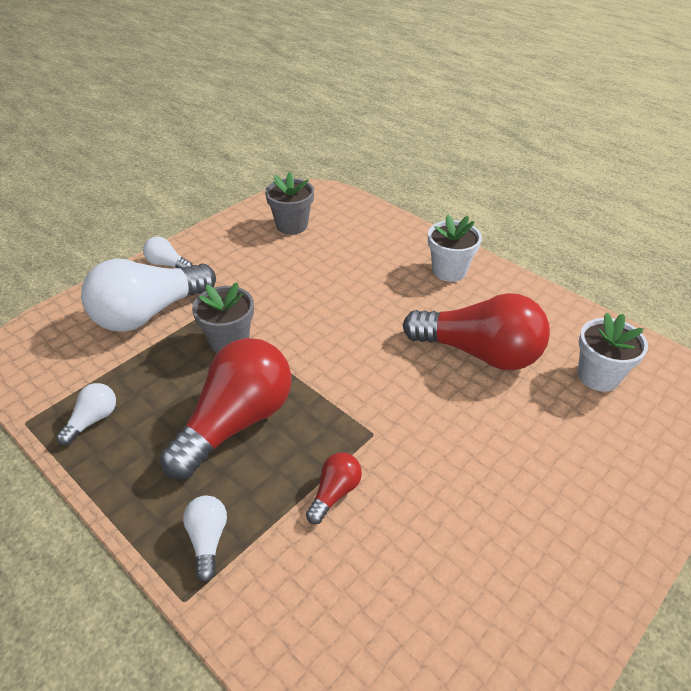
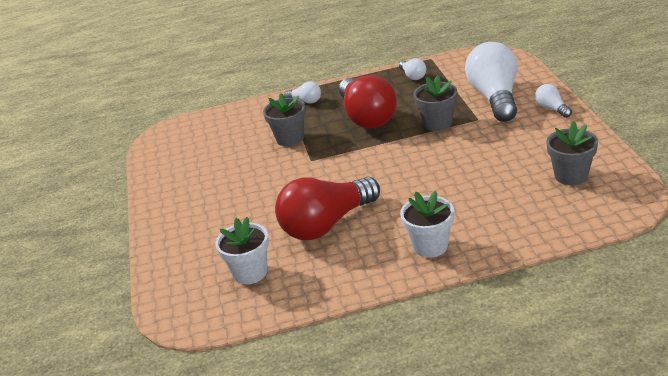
camera: 130 degrees right, 10 degrees down
(167, 264) = (552, 109): white light bulb -> white light bulb turned 90 degrees counterclockwise
(334, 493) = (290, 138): red light bulb -> grey flower pot

